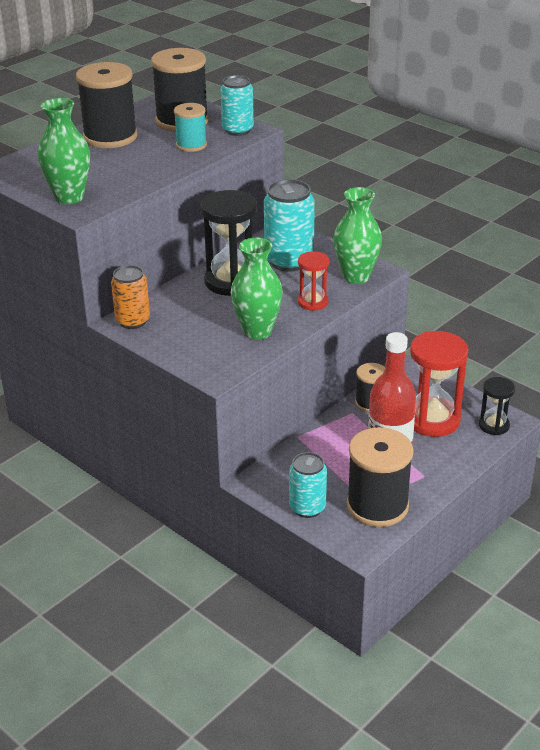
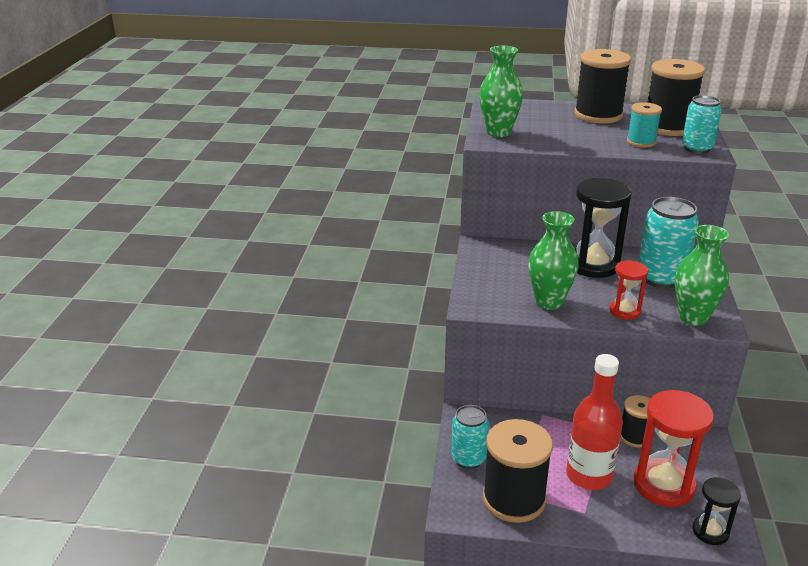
camera: 55 degrees right, 5 degrees down
(132, 321) = (487, 248): orange can -> none

